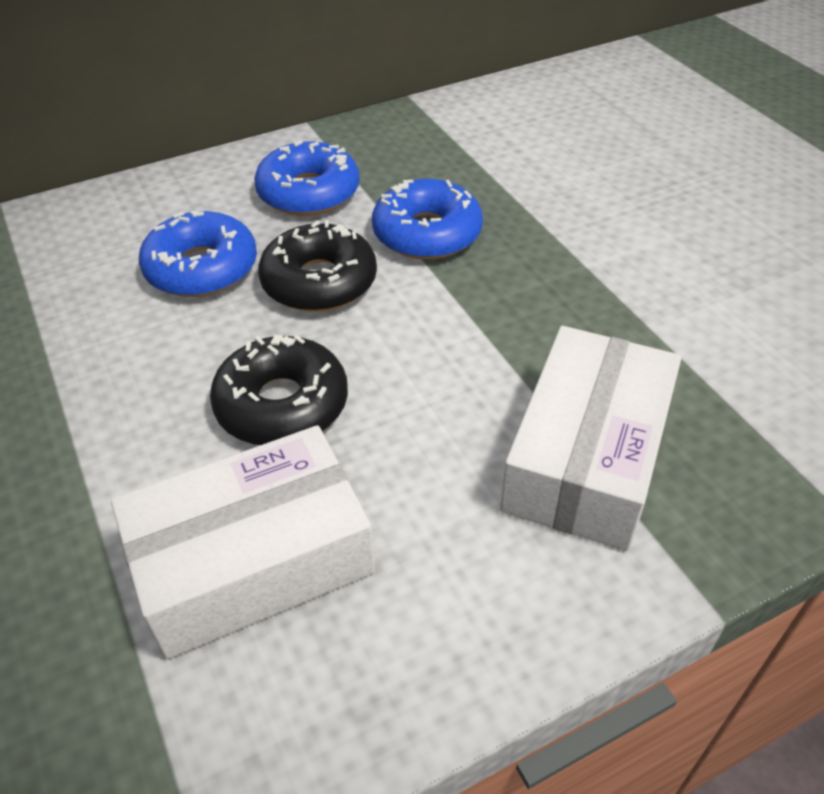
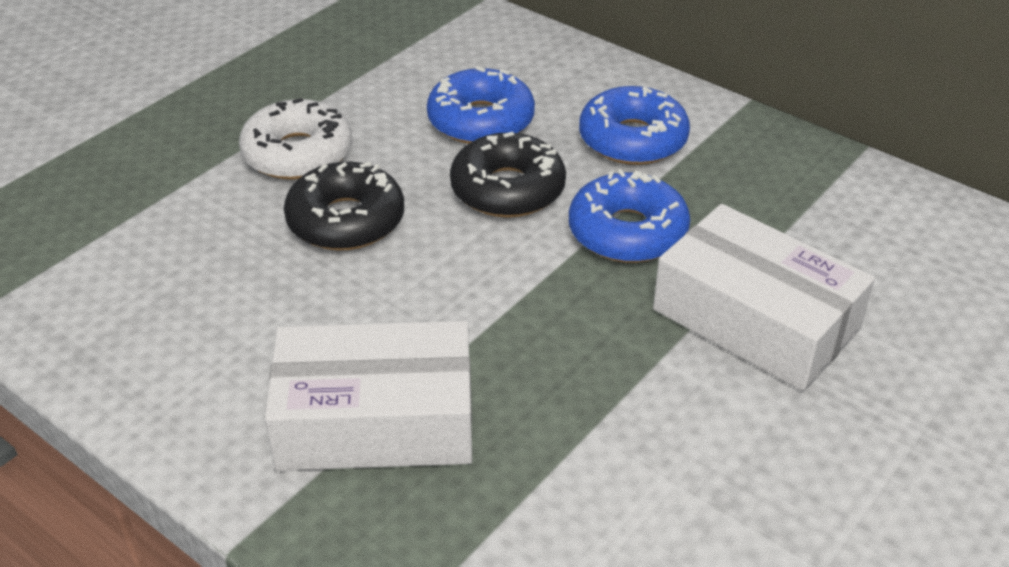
camera: 65 degrees right, 5 degrees down
(135, 415) = (298, 153): none -> white donut
(252, 560) = (188, 260): white box -> white box (755, 319)

